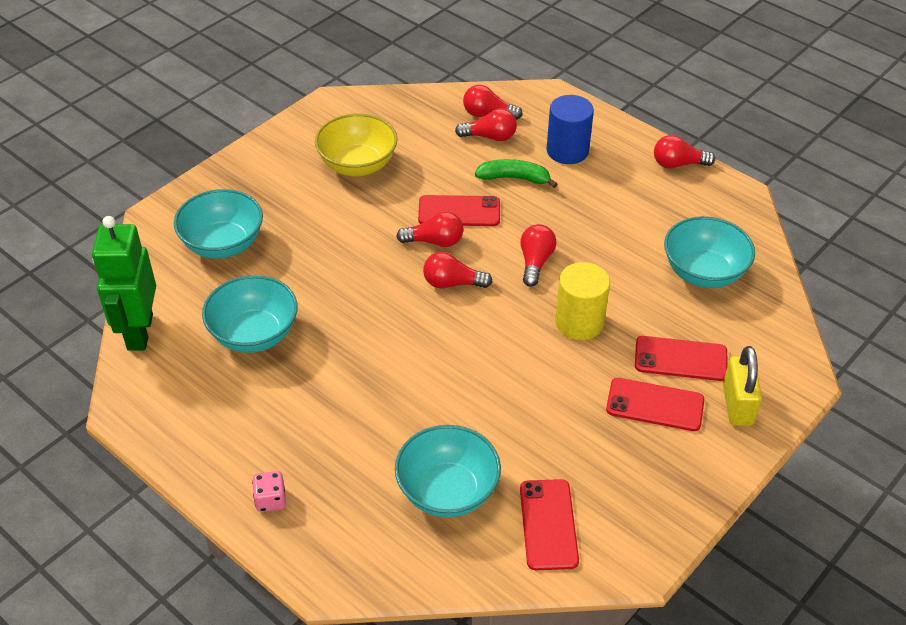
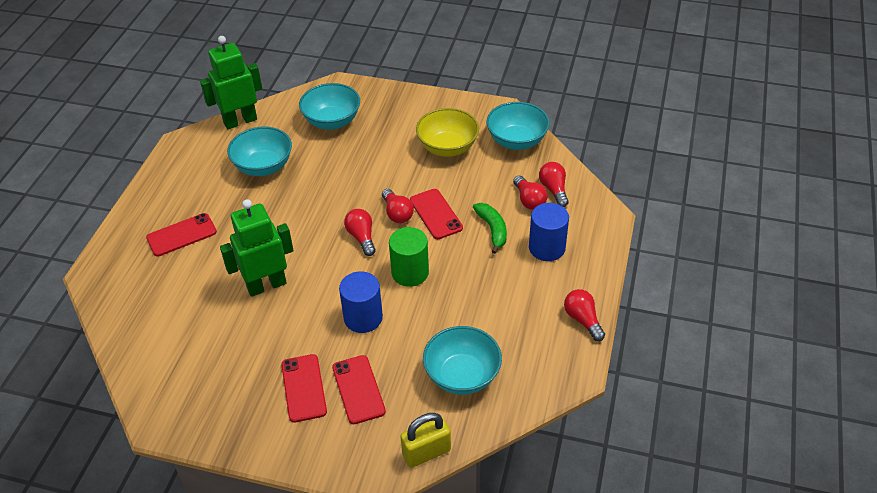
camera: 65 degrees right, 0 degrees up
(270, 500) = (139, 227): pink dice -> none
(447, 491) = (177, 303): turquoise bowl -> turquoise bowl (516, 141)
(473, 392) = (266, 285): none -> green robot
(535, 262) = (410, 272): red light bulb -> green cylinder
(548, 524) = (170, 363): red phone -> red phone (181, 235)
(579, 322) = (363, 318): yellow cylinder -> blue cylinder
(737, 405) = (328, 439): yellow padlock -> yellow padlock (426, 452)

